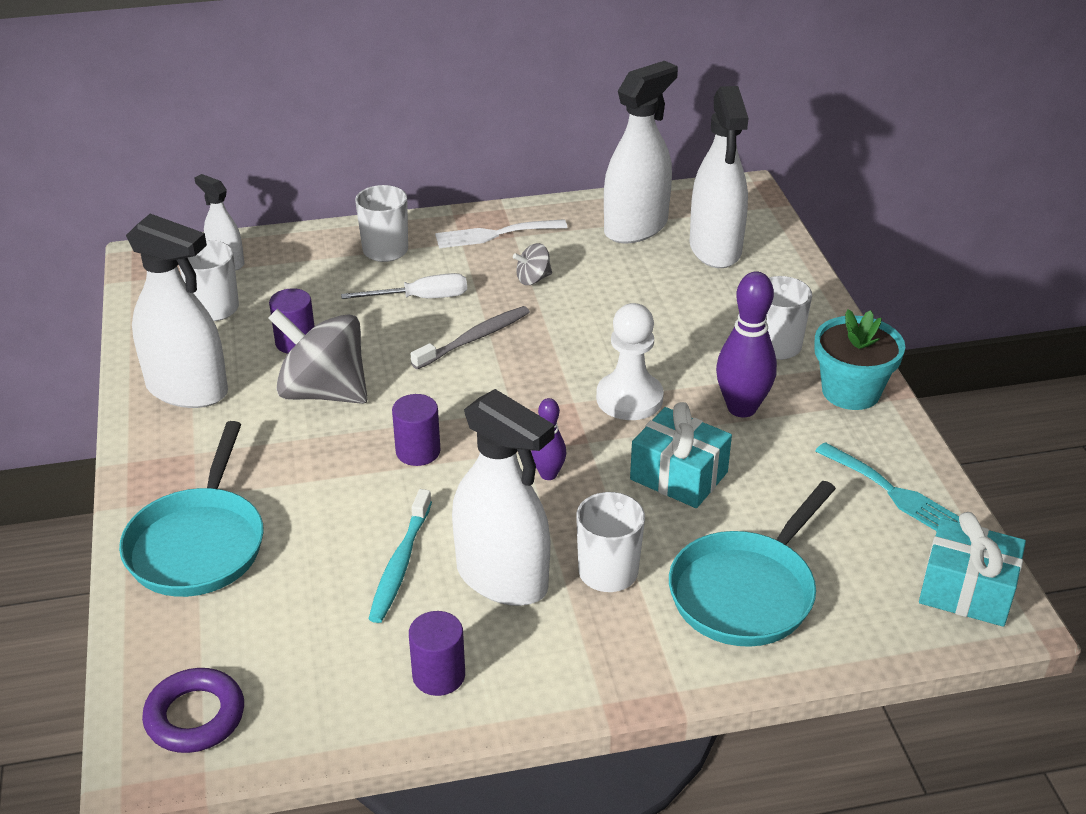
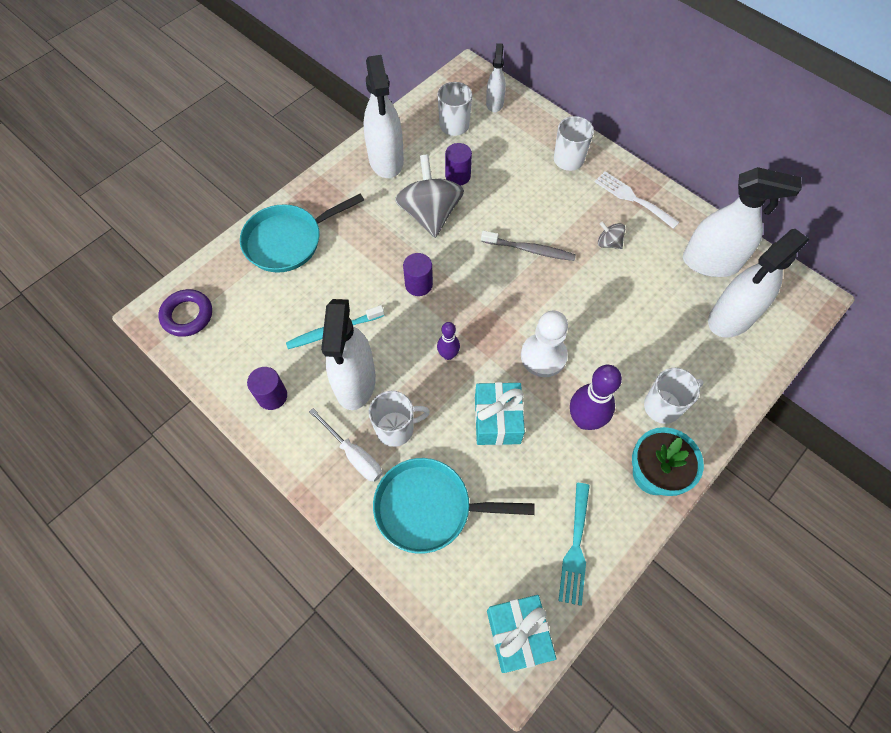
camera: 55 degrees right, 25 degrees up
(421, 298) = (542, 203): white screwdriver -> white screwdriver (353, 454)

